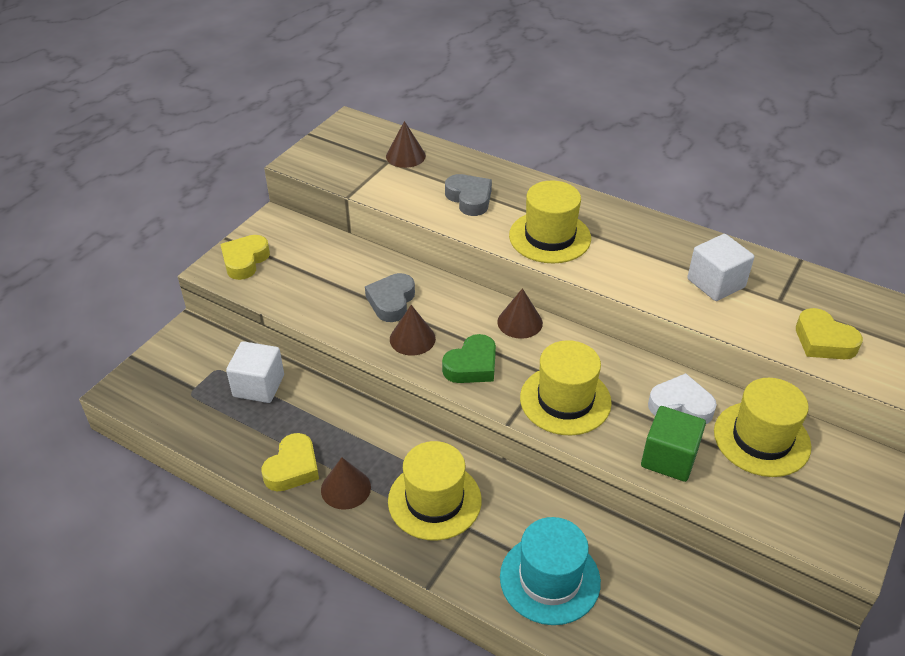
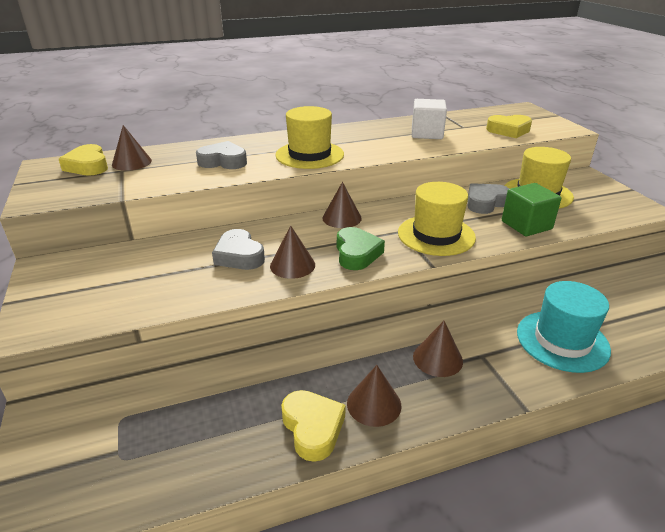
camera: 50 degrees left, 10 degrees down
(245, 261) = (56, 305): yellow heart -> yellow heart (88, 166)
(258, 386) = (185, 399): white cube -> none
(434, 500) = (437, 358): yellow hat -> brown cone
(680, 405) = (485, 203): white heart -> grey heart

